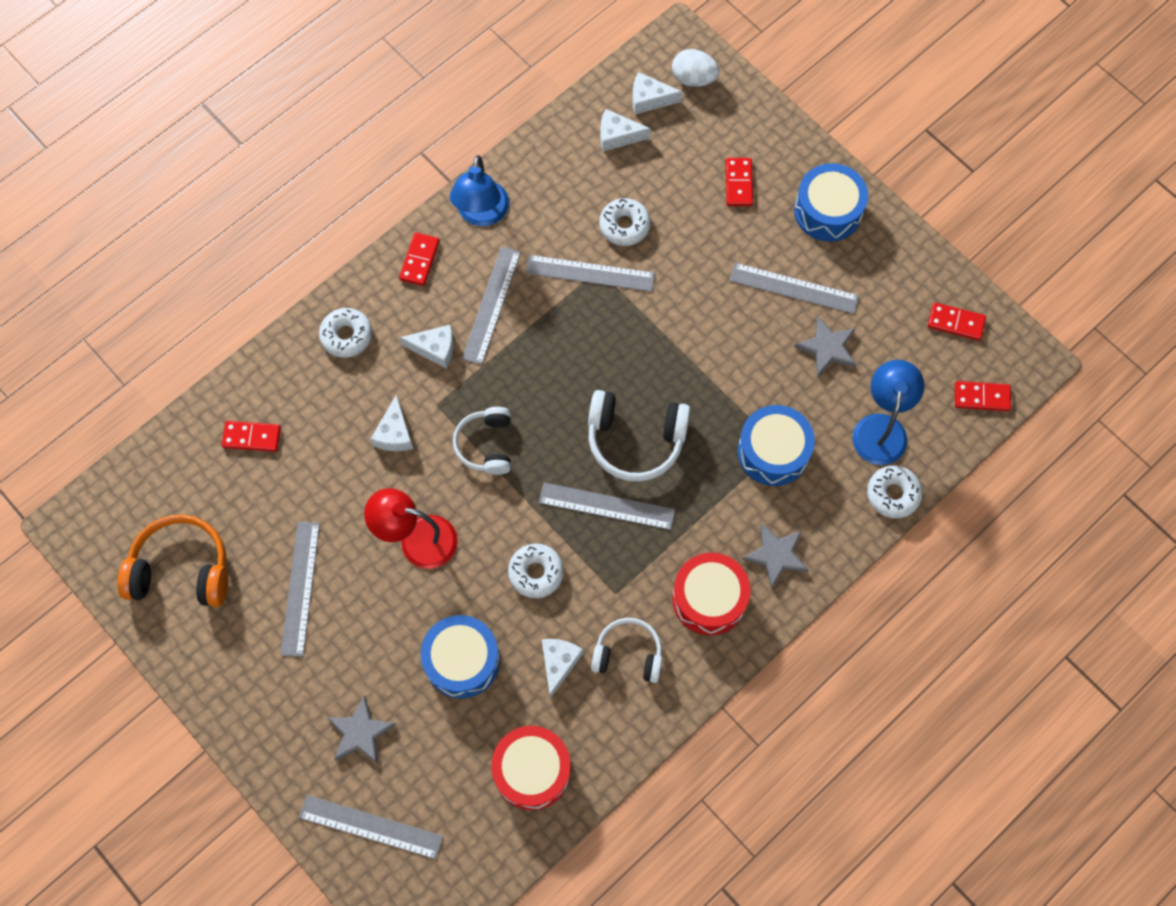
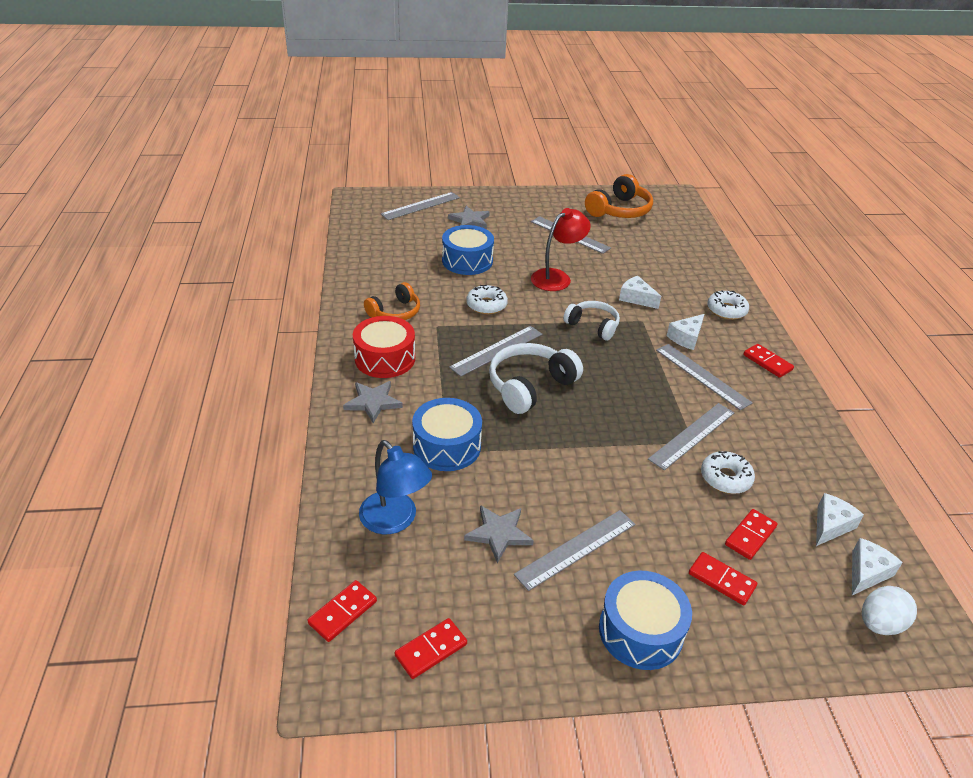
camera: 125 degrees right, 30 degrees down
(252, 437) = (681, 255): red domino -> red domino (750, 536)
(481, 214) = (791, 408): blue lamp -> none
(532, 770) = (380, 255): red drum -> none
(559, 663) = (423, 288): white cheese -> none
(628, 654) = (395, 312): white headphones -> orange headphones
(893, 494) = (337, 490): white donut -> none

